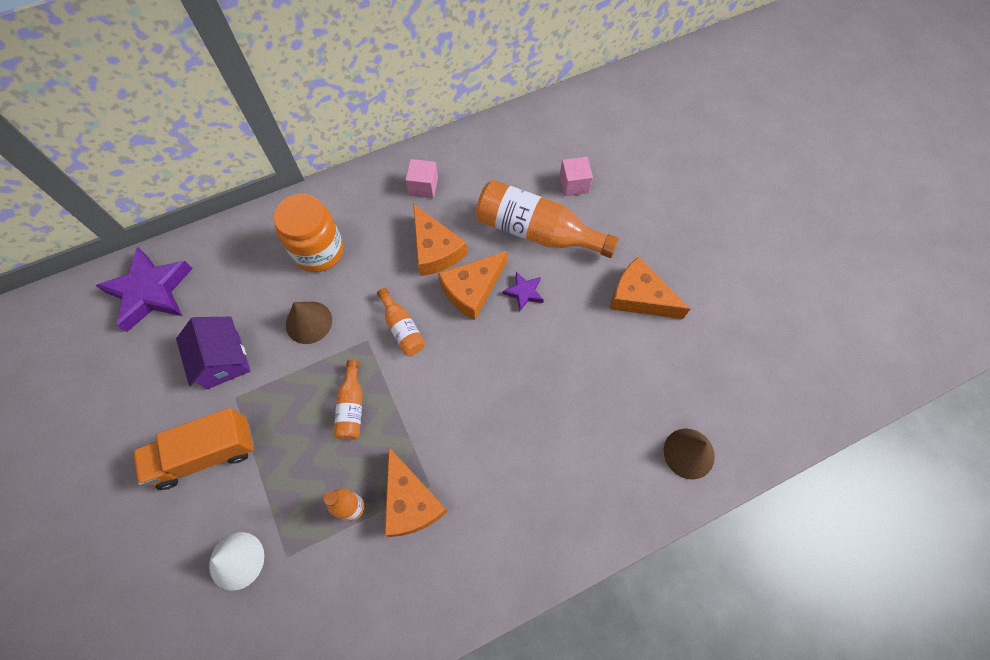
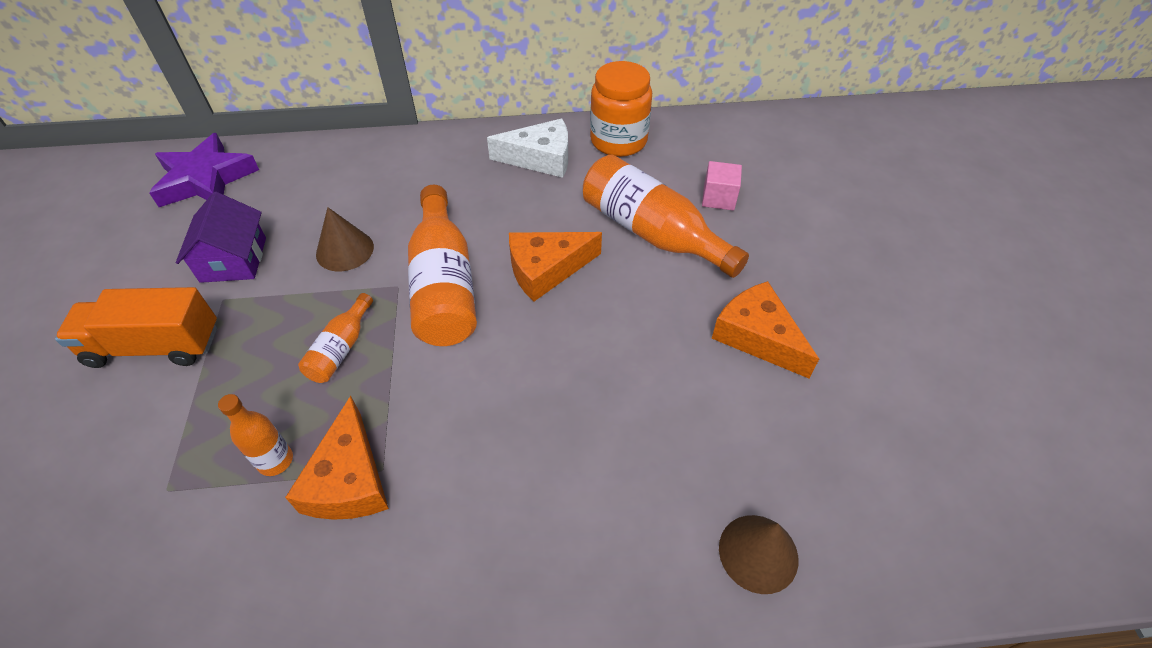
camera: 20 degrees right, 15 degrees down
(236, 560) = (109, 473): white cone -> none
(319, 251) = (395, 188): orange jar -> orange jar (618, 141)
(402, 328) = (444, 285): orange bottle -> orange bottle, size x1.99
(423, 186) = (540, 158): pink cube -> white cheese
(435, 250) = (523, 219): orange cheese -> none
(524, 292) = (608, 290): purple star -> none

